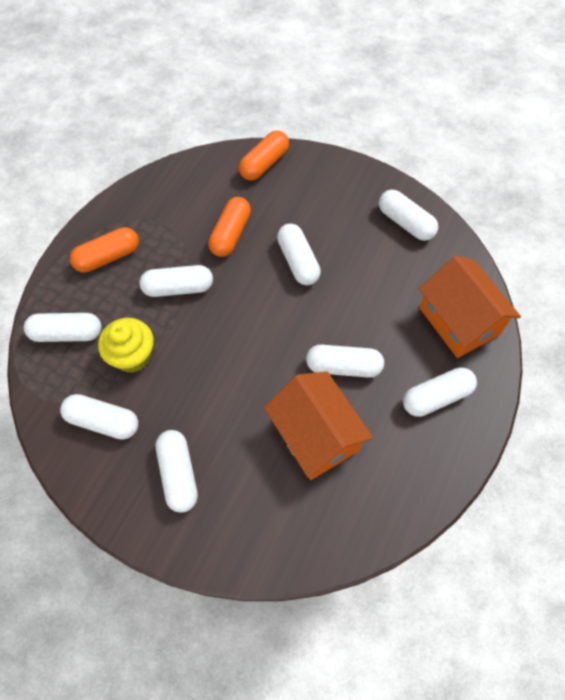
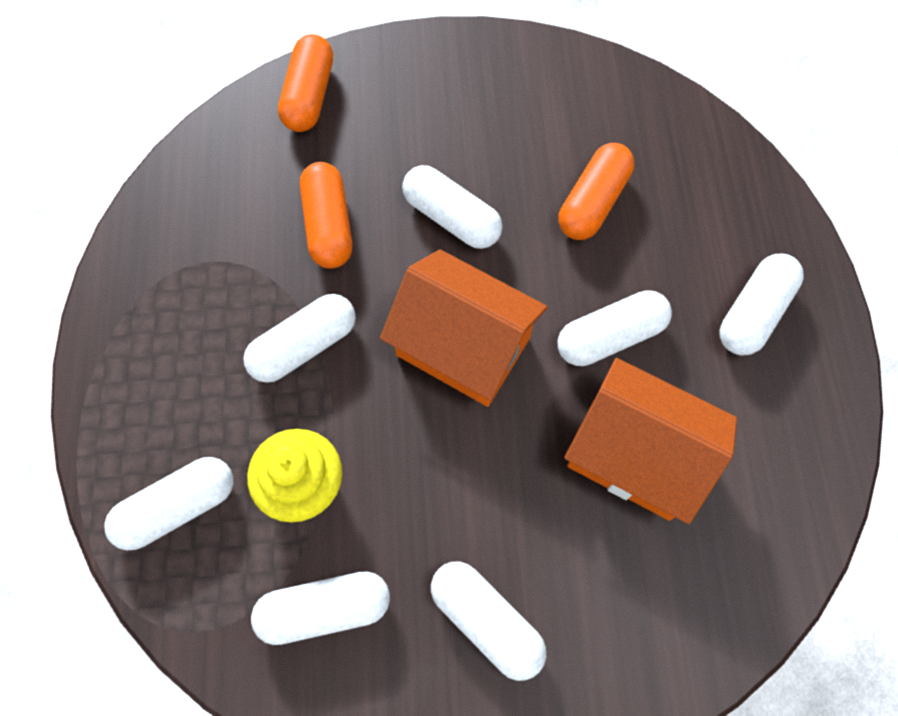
camera: 30 degrees left, 5 degrees up
(108, 257) = (163, 354): orange capsule -> orange capsule (593, 202)
(405, 223) = (561, 89): white capsule -> none
(458, 321) = (715, 194): orange house -> orange house (463, 346)

